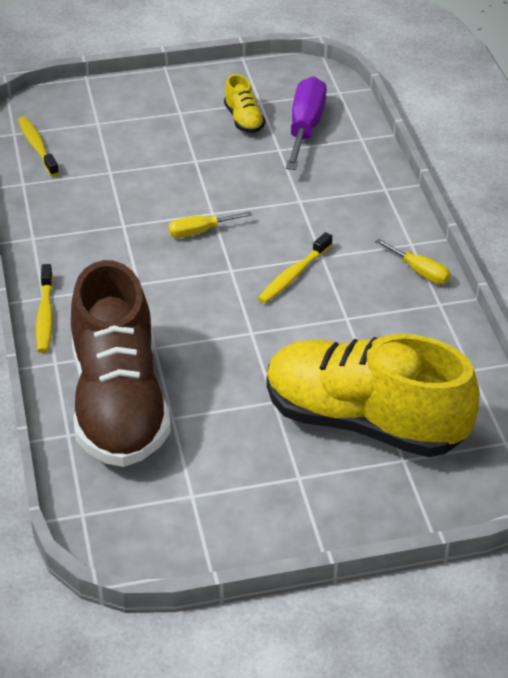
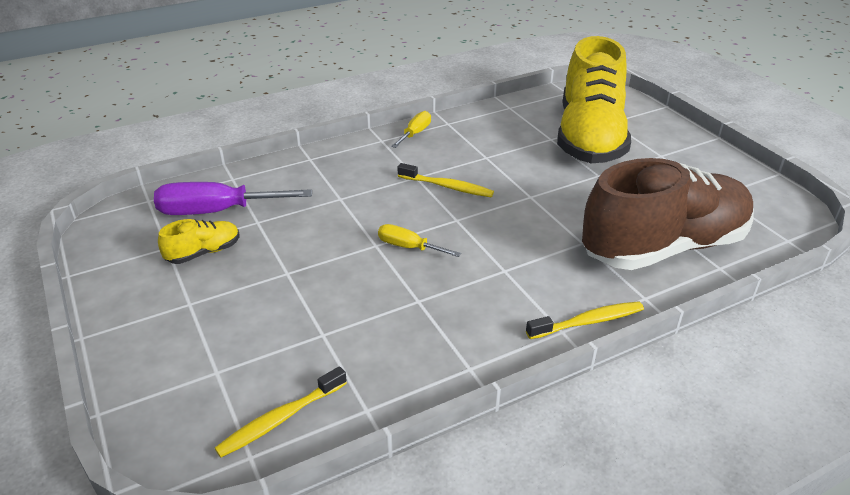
camera: 105 degrees left, 5 degrees down
(199, 231) = (408, 247): yellow screwdriver -> yellow screwdriver turned 150 degrees clockwise

